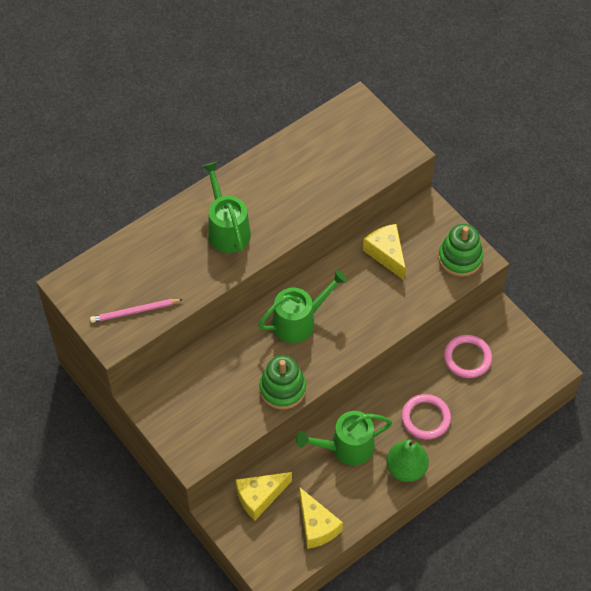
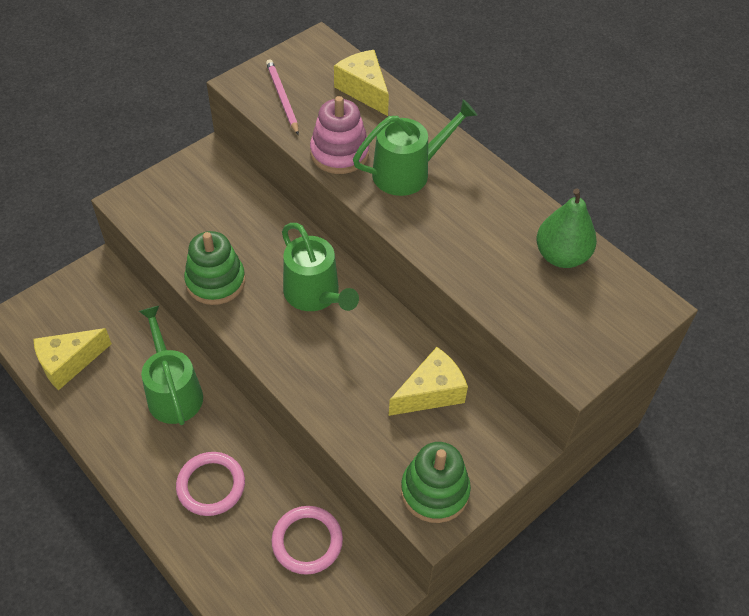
camera: 85 degrees right, 5 degrees down
(203, 273) = (339, 153): none -> pink stacking toy
(259, 497) = (114, 305): yellow cheese -> yellow cheese (364, 90)
(406, 468) = (136, 461): green pear -> green pear (561, 256)

